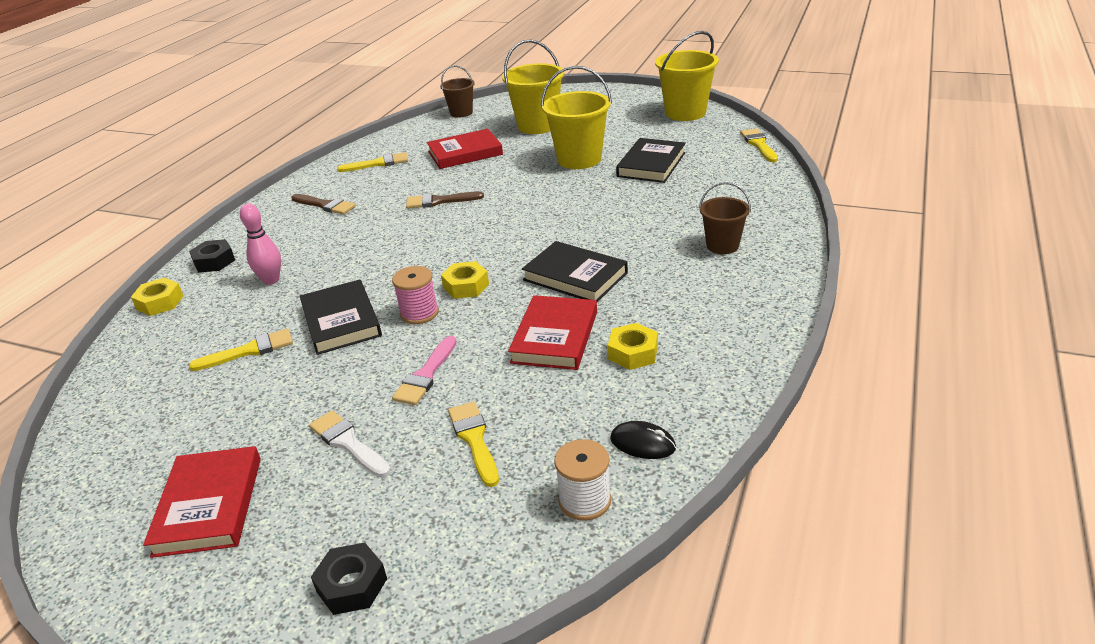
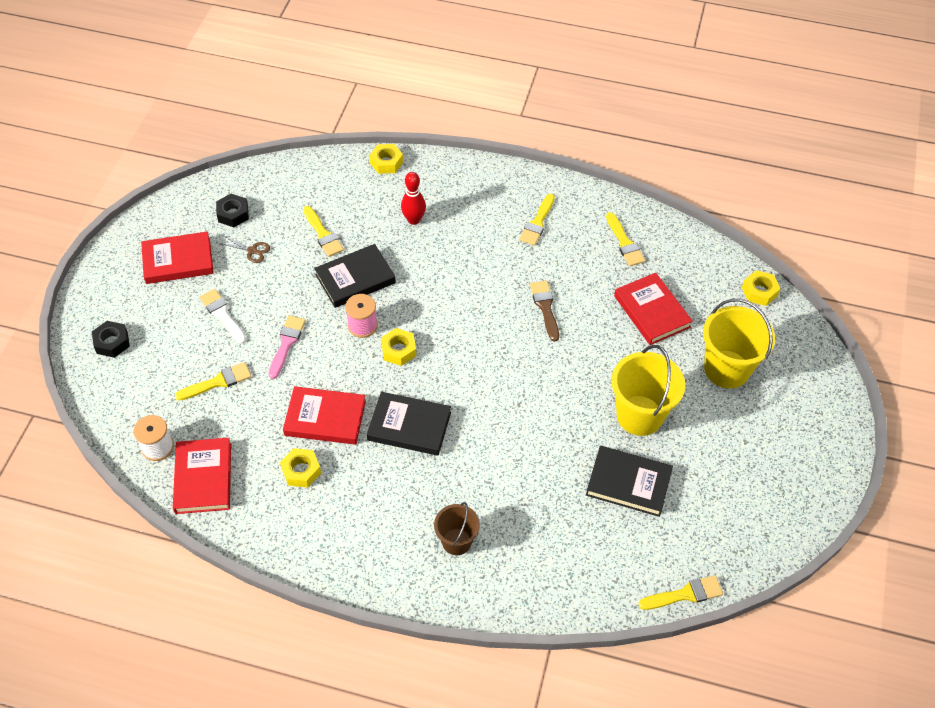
camera: 80 degrees right, 20 degrees up
(214, 261) = (443, 175): black nut -> black nut (233, 214)
(238, 418) = (252, 250): none -> brown scissors
(271, 280) = (414, 220): pink bowling pin -> red bowling pin
(325, 205) = (537, 223): brown brush -> yellow brush
(348, 443) = (222, 314): white brush -> white brush turned 75 degrees counterclockwise
(426, 375) = (286, 343): pink brush -> pink brush turned 90 degrees clockwise
(461, 113) = (759, 291): brown bucket -> yellow nut
(575, 276) = (409, 426): black book -> black book turned 75 degrees clockwise
(642, 443) = (203, 478): black mouse -> red book
(685, 113) = (775, 520): yellow bucket -> none

